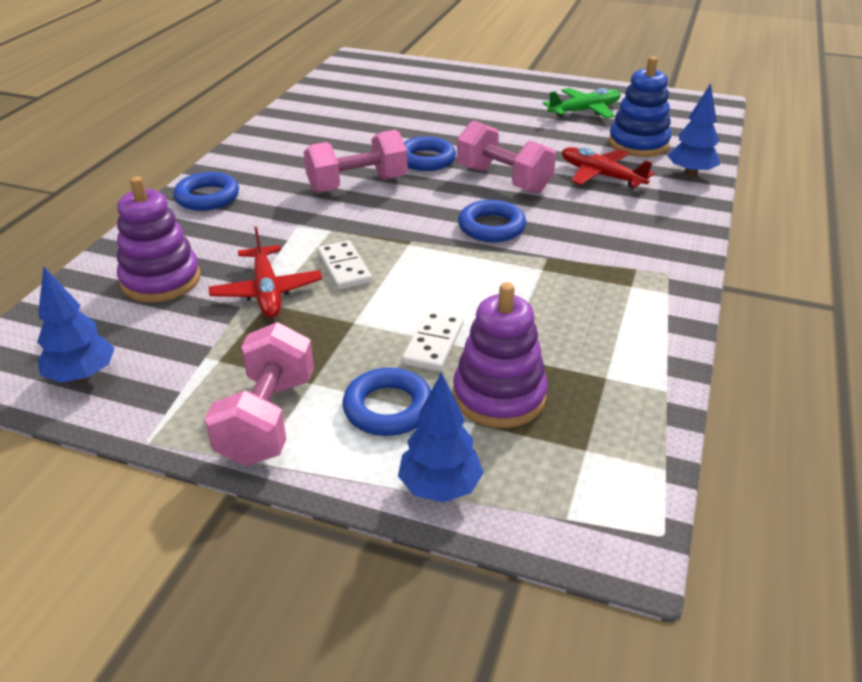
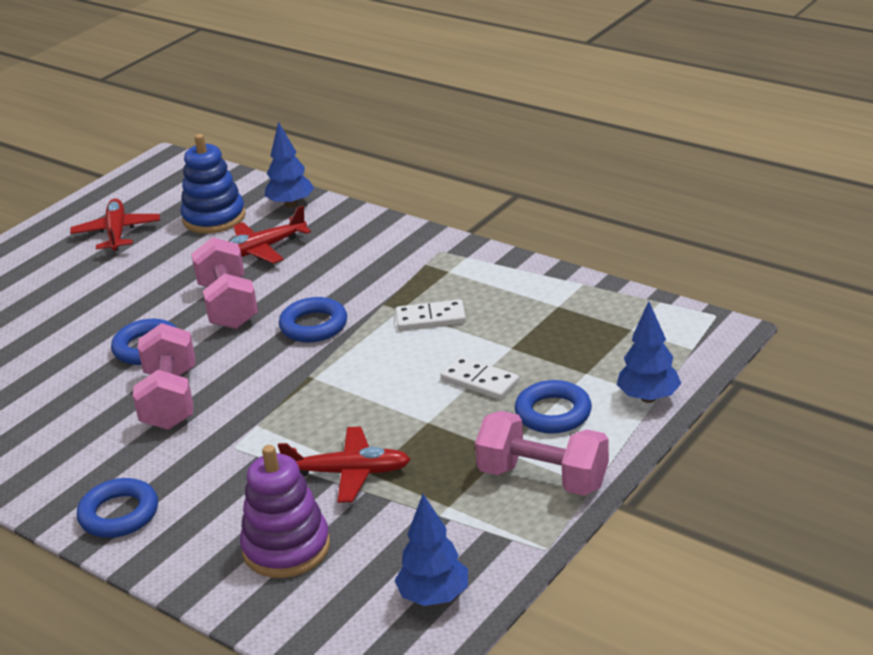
camera: 70 degrees left, 5 degrees down
(344, 268) = (334, 421): white domino -> white domino (430, 318)
(499, 396) = (560, 357): purple stacking toy -> none
(503, 180) = (228, 305): pink dumbbell -> pink dumbbell turned 75 degrees counterclockwise
(584, 111) = (117, 233): green plane -> red plane

